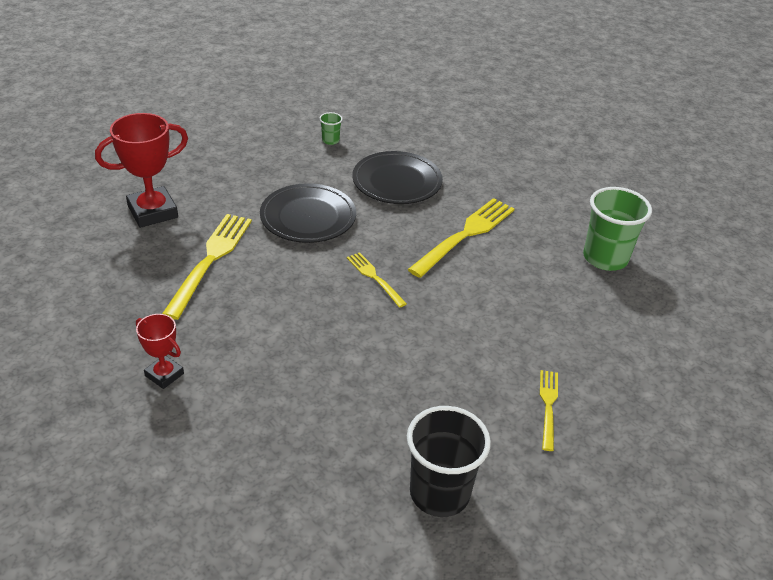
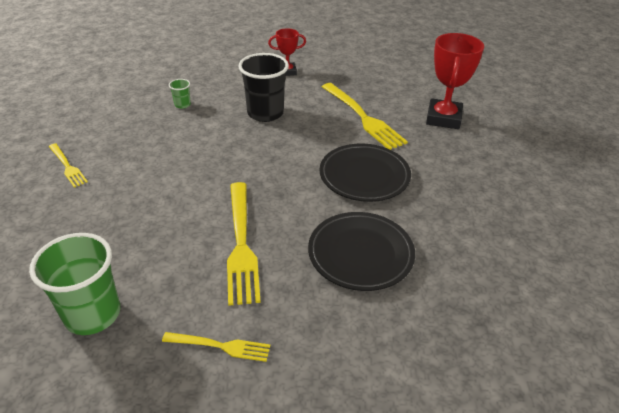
camera: 135 degrees right, 0 degrees up
(330, 140) = (476, 253): green cup -> green cup (182, 105)
(374, 277) = (261, 168): yellow fork -> yellow fork (221, 346)
(439, 493) = (101, 103): black cup -> black cup (265, 113)

